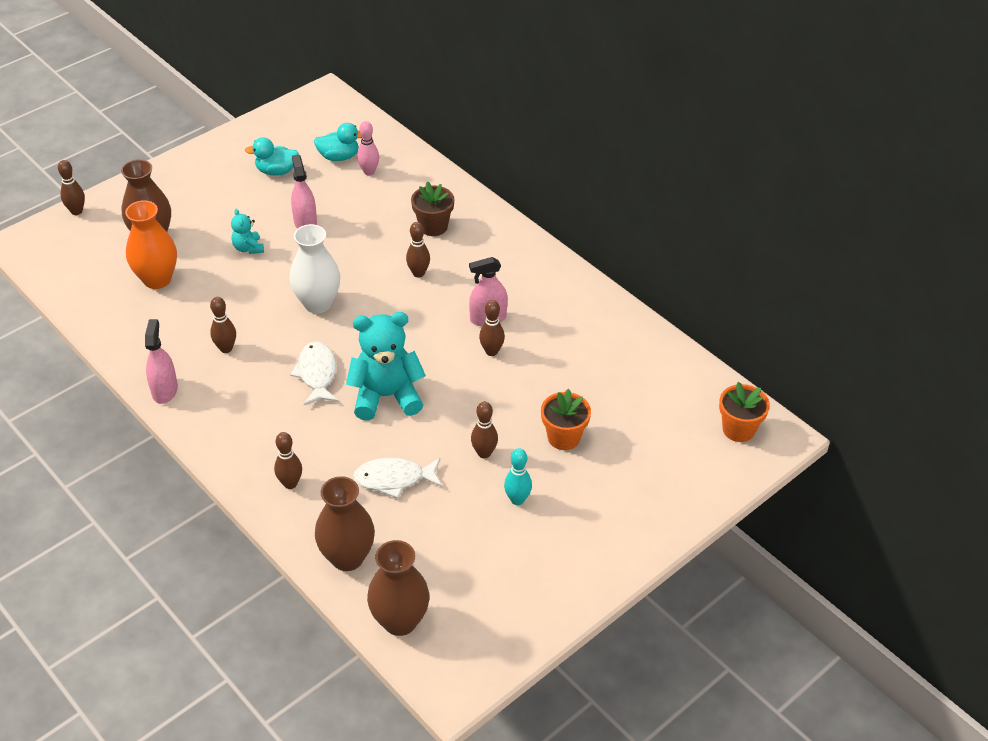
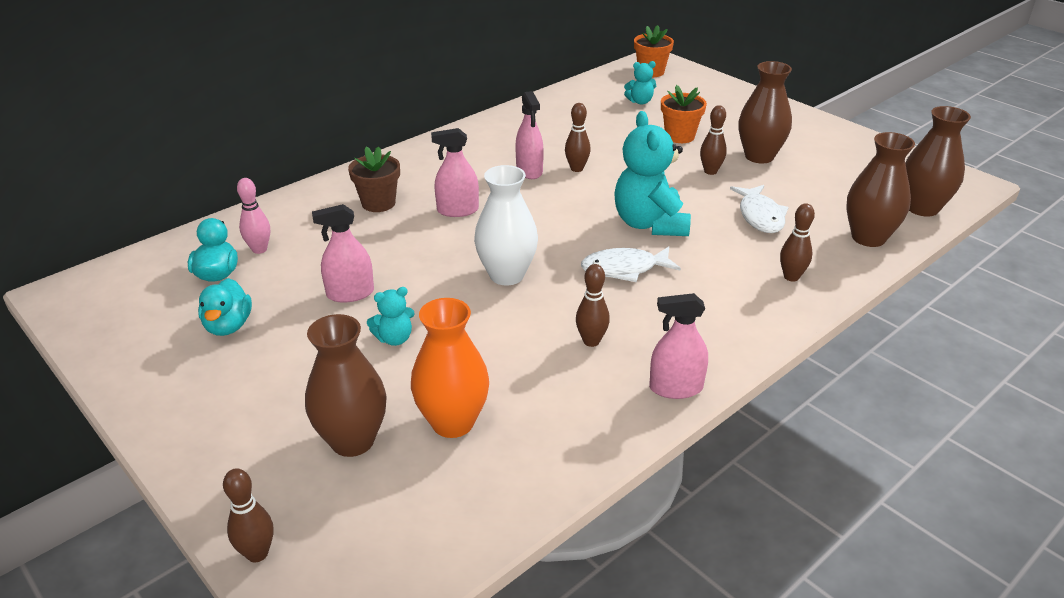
camera: 90 degrees left, 10 degrees down
(418, 273) = (457, 210): brown bowling pin -> pink spray bottle
(517, 499) = (759, 156): turquoise bowling pin -> brown vase
(650, 412) = (640, 101): none -> turquoise teddy bear

